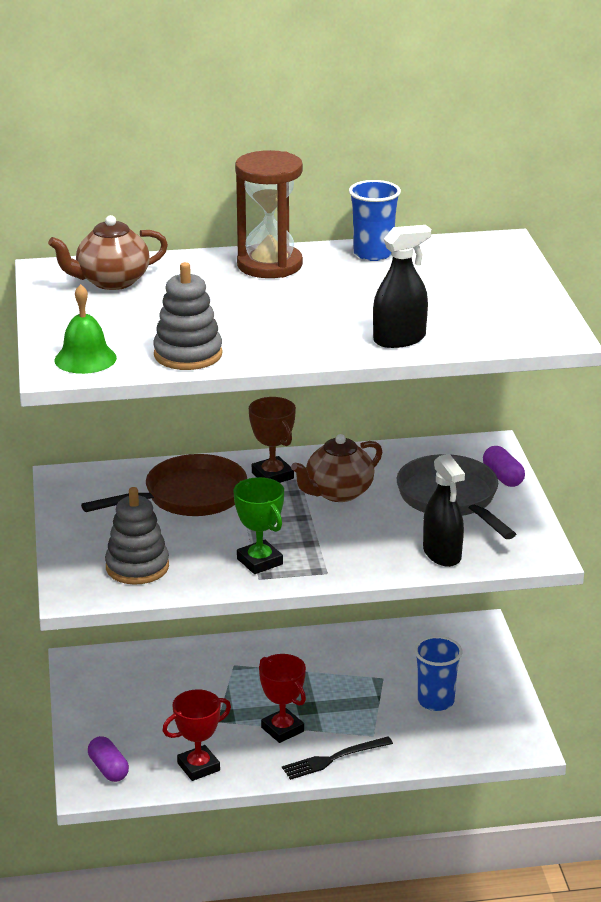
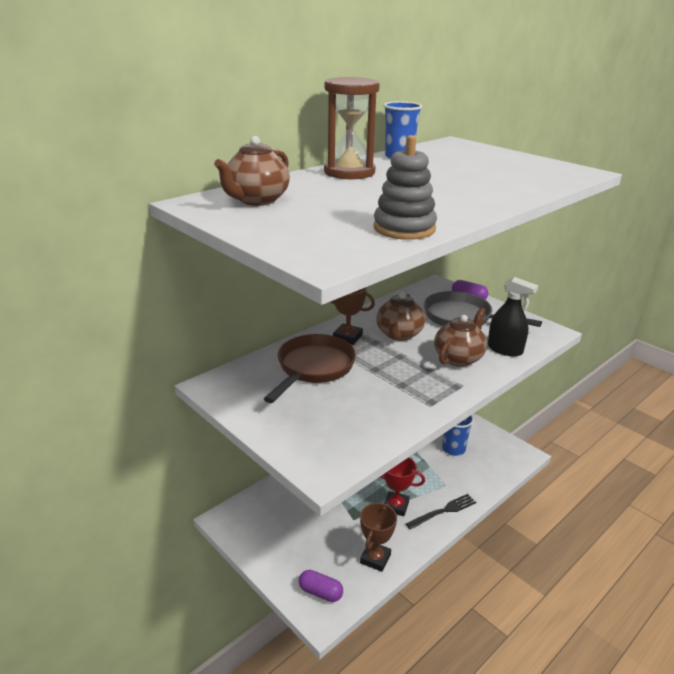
camera: 35 degrees left, 0 degrees up
(85, 359) = (332, 250): green bell -> none
(137, 567) = (342, 431): grey stacking toy -> none
(198, 767) = (375, 559): red trophy -> brown trophy
(259, 561) = (415, 394): green trophy -> none
(333, 759) = (443, 511): black fork -> black fork turned 150 degrees counterclockwise
(369, 543) = (458, 358): none -> brown teapot
(399, 339) = (513, 190): black spray bottle -> none

